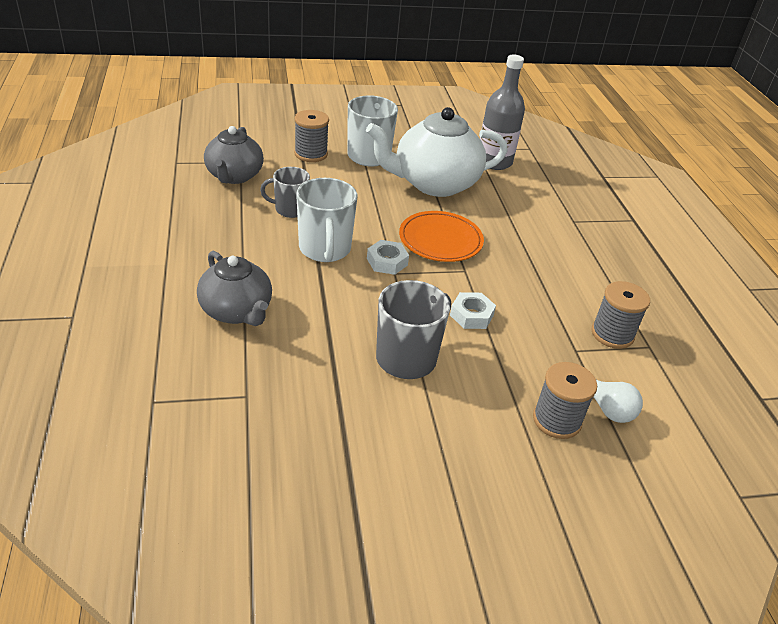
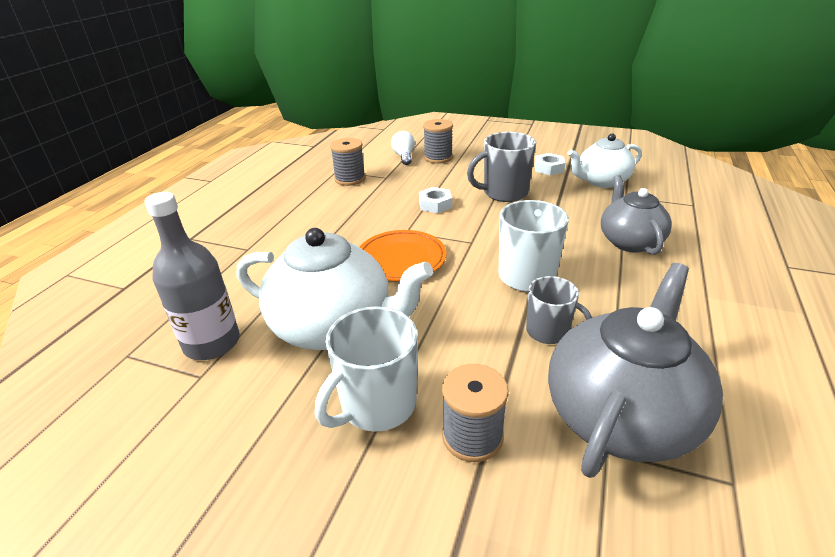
camera: 145 degrees left, 5 degrees down
(234, 176) = (620, 415): grey teapot -> grey teapot, size x1.56
(286, 425) = (601, 181): none -> white teapot
(387, 262) = (471, 252): white nut -> white nut (549, 168)

